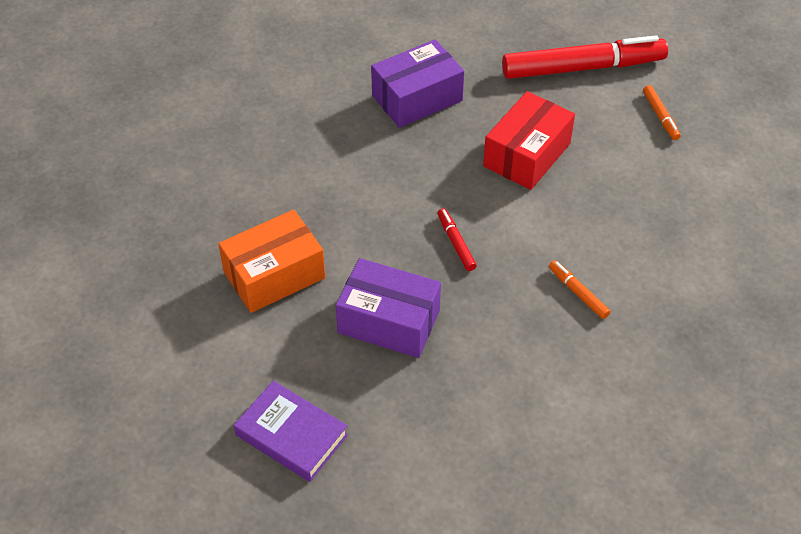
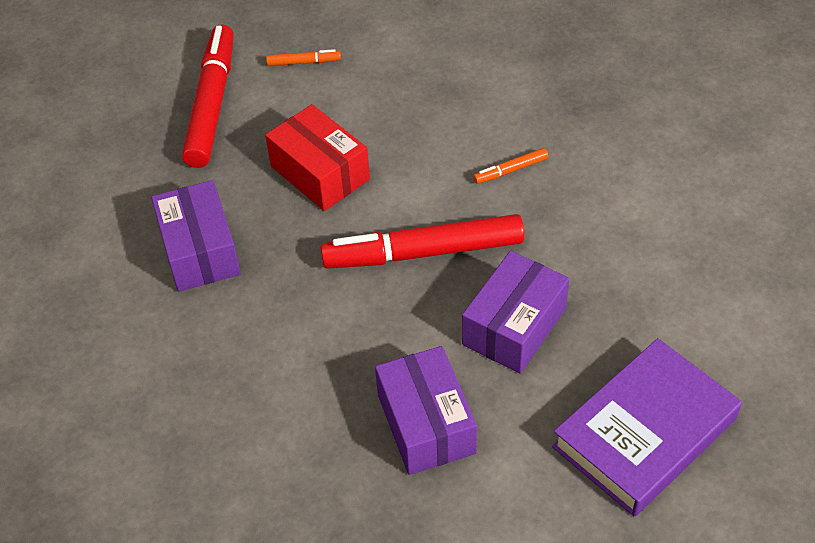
camera: 75 degrees left, 0 degrees up
(274, 275) = (426, 424): orange box -> purple box
(291, 435) = (645, 433): purple book -> purple book, size x1.56
(456, 243) = (423, 252): red marker -> red marker, size x2.39

